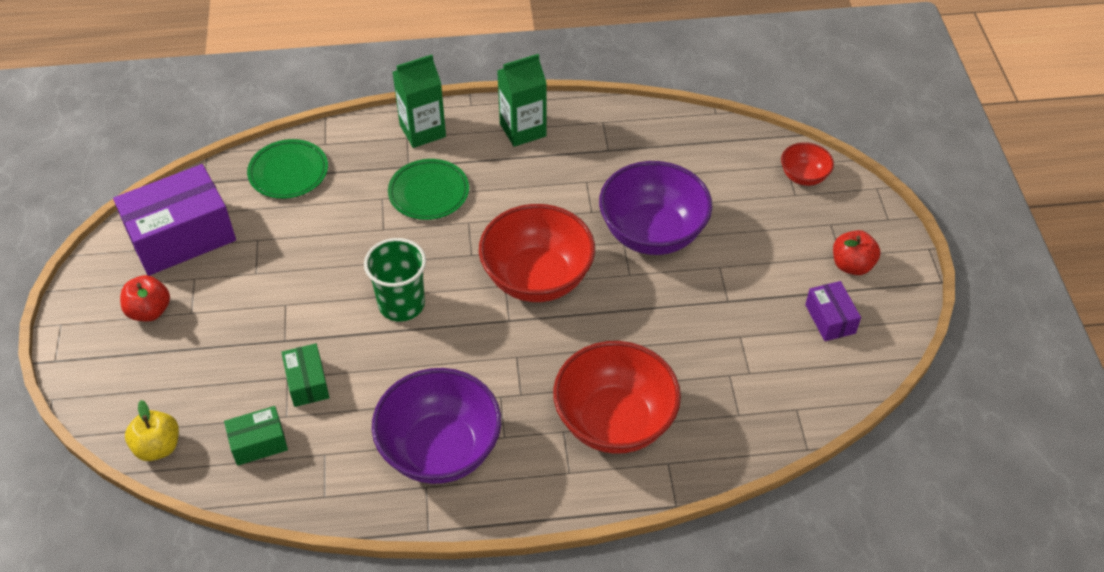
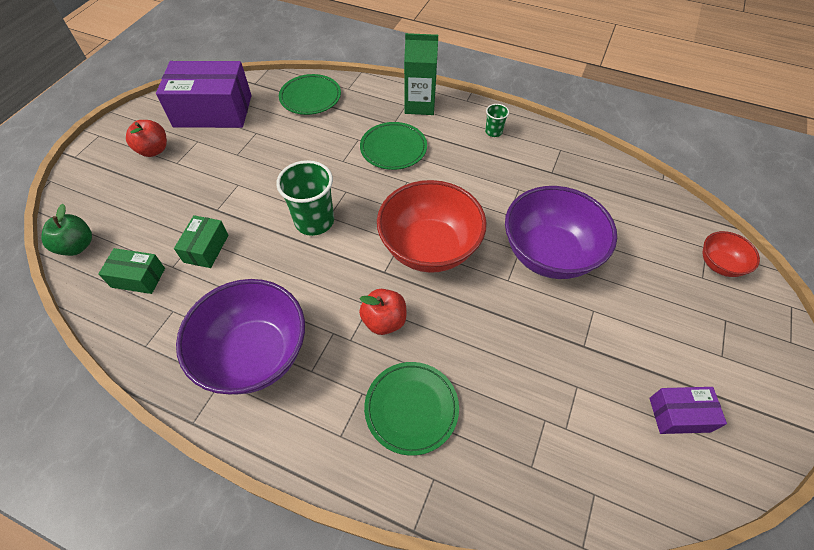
camera: 30 degrees right, 5 degrees up
(158, 447) = (77, 246): yellow apple -> green apple
(523, 130) = (493, 132): green carton -> green cup
(614, 421) = (411, 408): red bowl -> green plate
(830, 319) = (679, 415): purple box -> purple box turned 75 degrees clockwise
(852, 265) = (729, 370): red apple -> red apple (384, 321)

